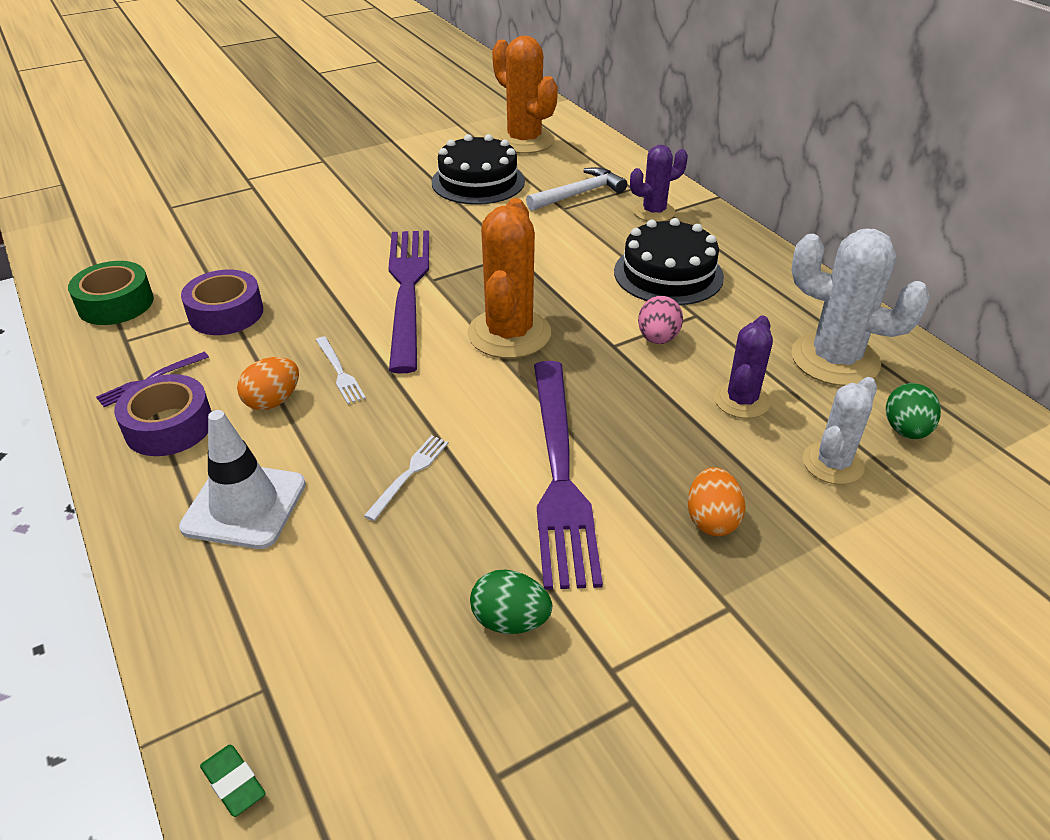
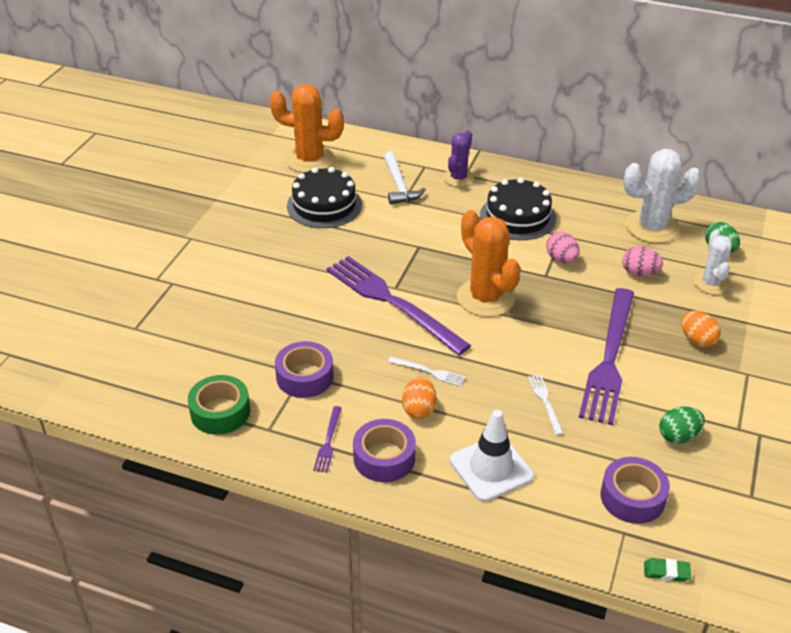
camera: 40 degrees left, 0 degrees up
(339, 653) = (632, 497): none -> purple tape
(559, 472) = (609, 358): purple fork -> purple fork turned 60 degrees clockwise
(579, 194) = (399, 185): white hammer -> white hammer turned 150 degrees clockwise
(741, 400) = (639, 273): purple cactus -> pink egg

